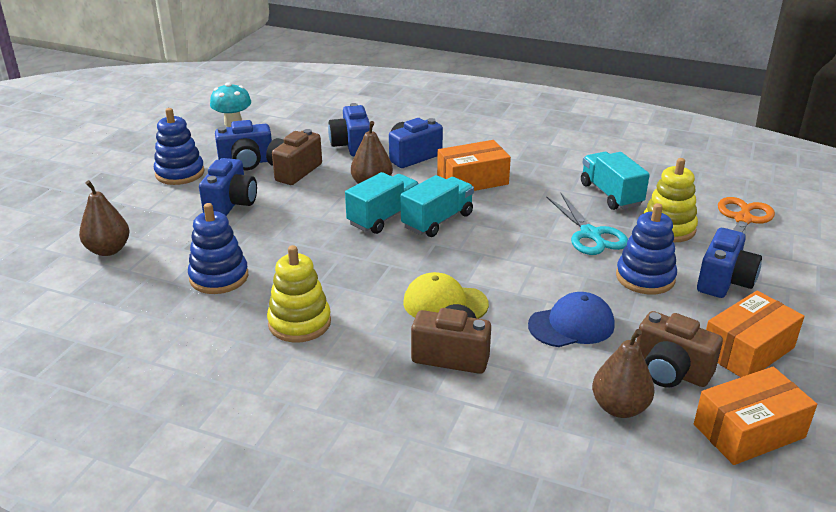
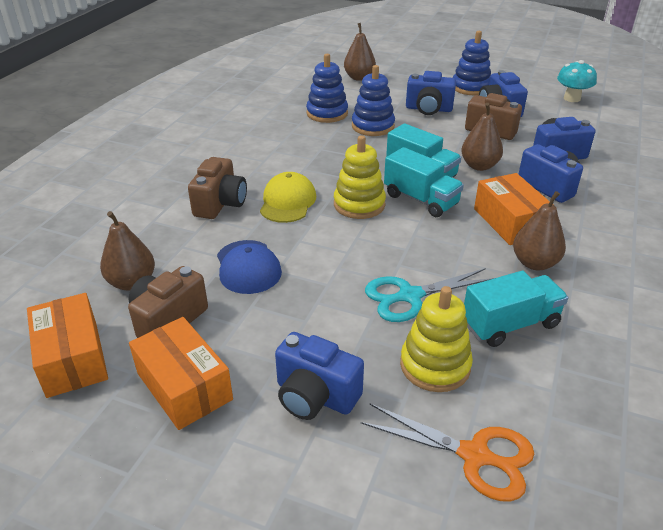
camera: 90 degrees right, 5 degrees up
(299, 323) = (270, 144): yellow stacking toy -> yellow stacking toy (359, 204)
(531, 176) = (534, 263): none -> brown pear
(645, 277) = (324, 327): blue stacking toy -> blue stacking toy (373, 126)

